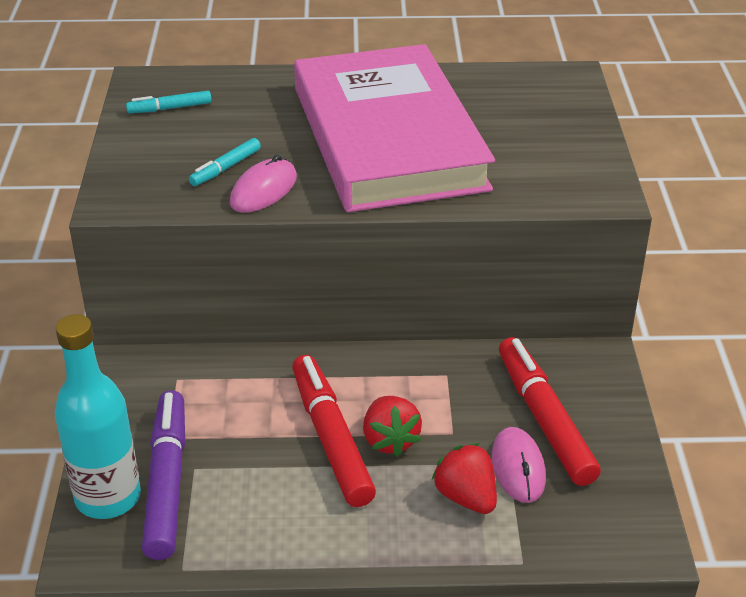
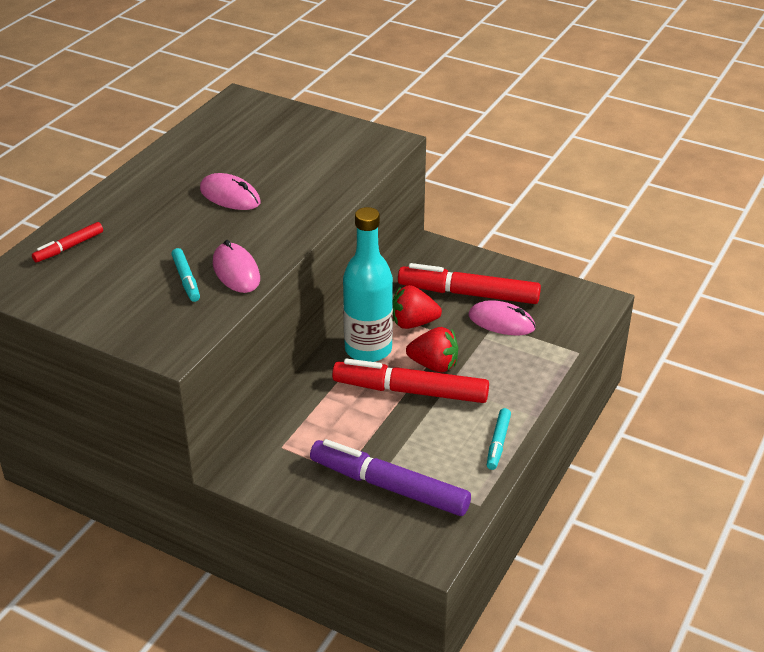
camera: 60 degrees left, 0 degrees up
(108, 497) = (380, 523): turquoise bottle -> turquoise bottle (368, 349)
(170, 108) = (64, 281): turquoise marker -> turquoise marker (498, 443)
(222, 90) = (69, 247): none -> red marker
(388, 138) = (230, 196): pink book -> pink mouse
(466, 497) = (510, 353): red strawberry -> red strawberry (413, 323)

